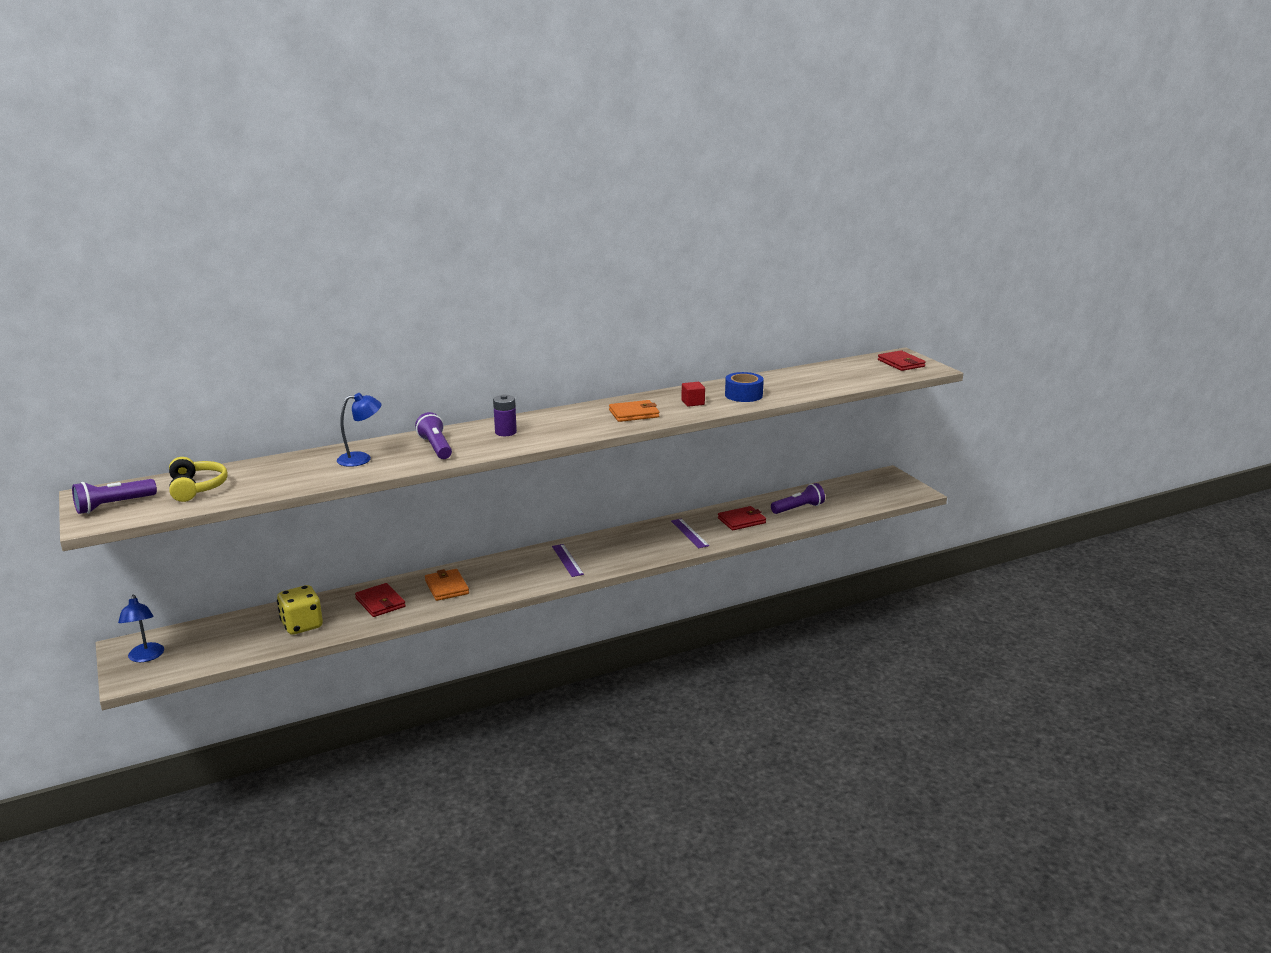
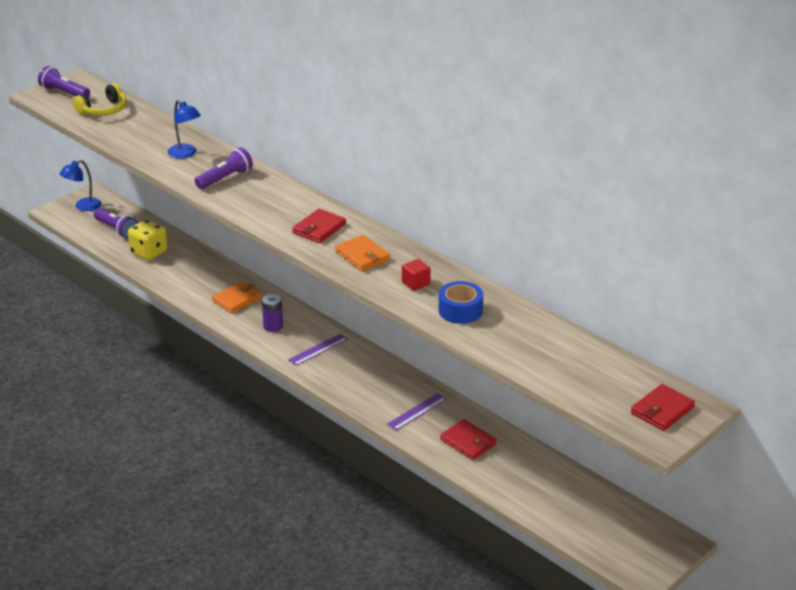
camera: 70 degrees right, 10 degrees up
(380, 603) = (197, 275): red wallet -> red wallet (319, 228)
(505, 432) = (276, 201): purple battery -> purple battery (273, 326)
(798, 508) = (526, 479): purple flashlight -> purple flashlight (116, 229)

